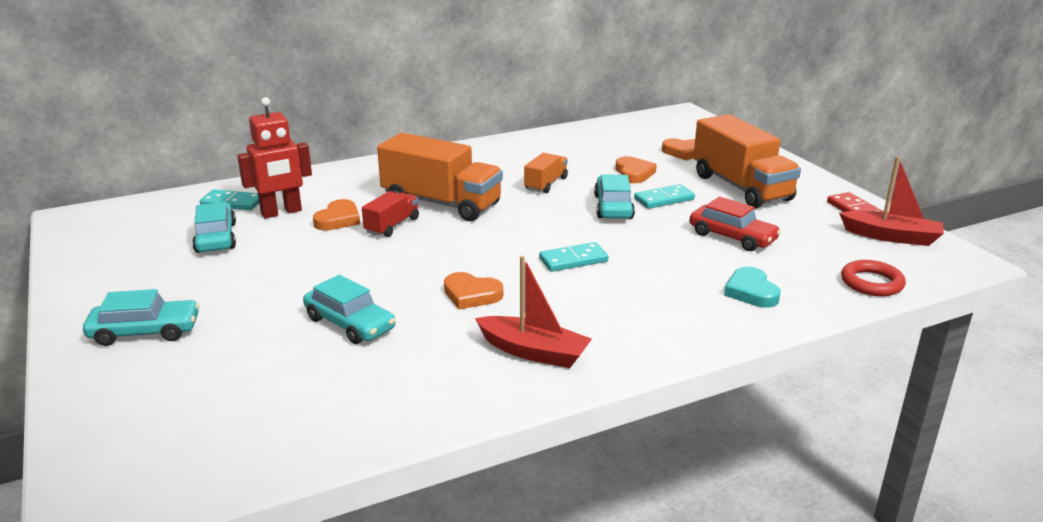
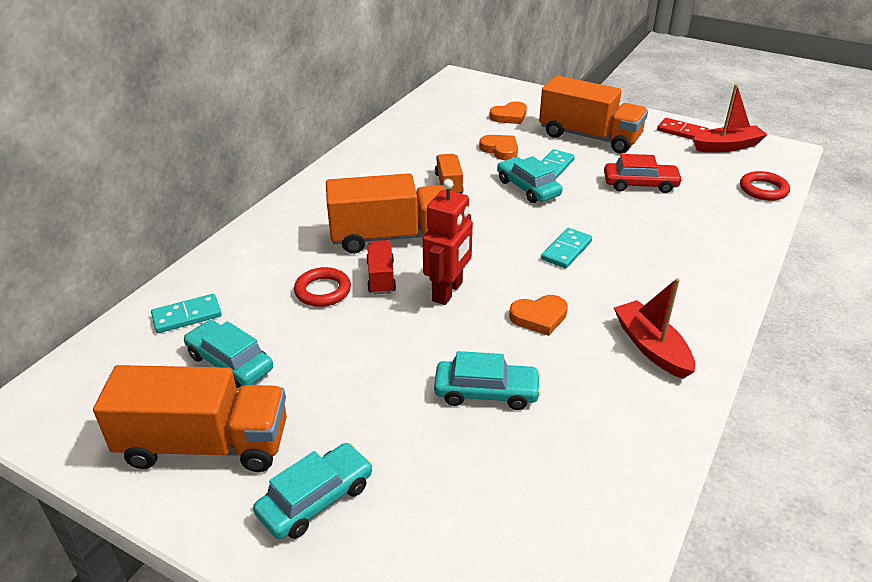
camera: 35 degrees left, 10 degrees up
(133, 275) = (205, 445): none -> orange truck
(281, 212) = (256, 306): red robot -> red robot (448, 292)
(338, 219) = (323, 291): orange heart -> red ring
(534, 352) = (651, 347): red boat -> red boat turned 105 degrees counterclockwise
(751, 292) = (710, 227): turquoise heart -> none

